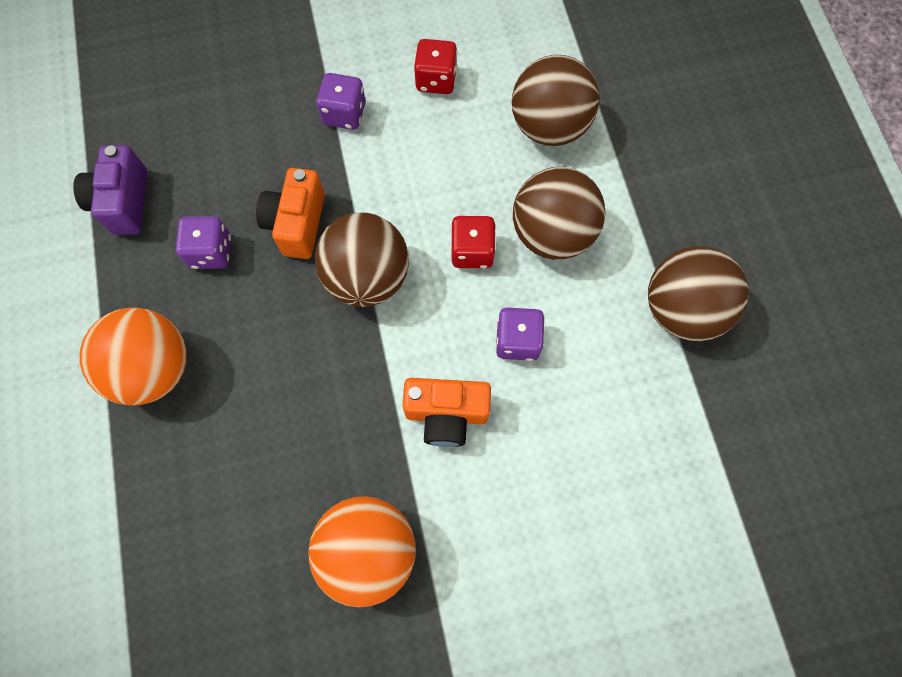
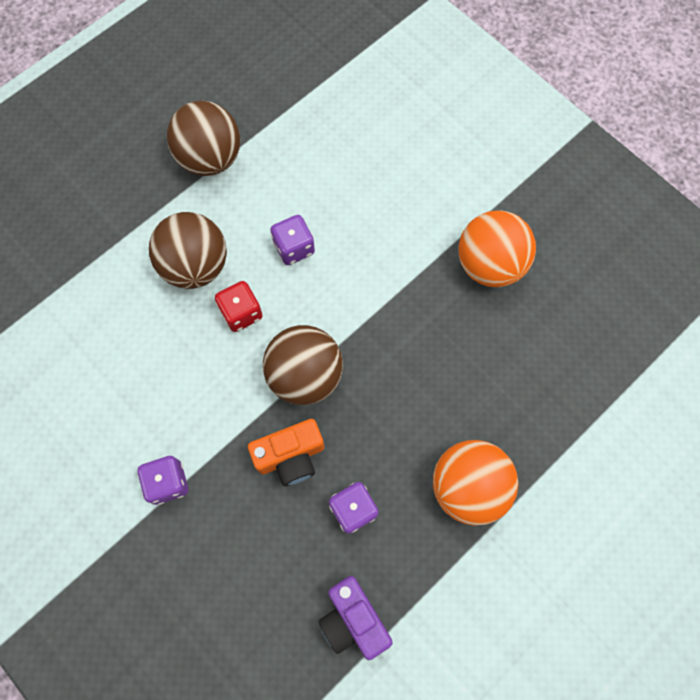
camera: 120 degrees left, 0 degrees up
(123, 202) = (353, 618): purple camera -> purple camera turned 90 degrees clockwise
(436, 80) = (95, 425): red dice -> none
(446, 414) = (373, 265): orange camera -> none
(549, 126) = (99, 313): brown ball -> none

